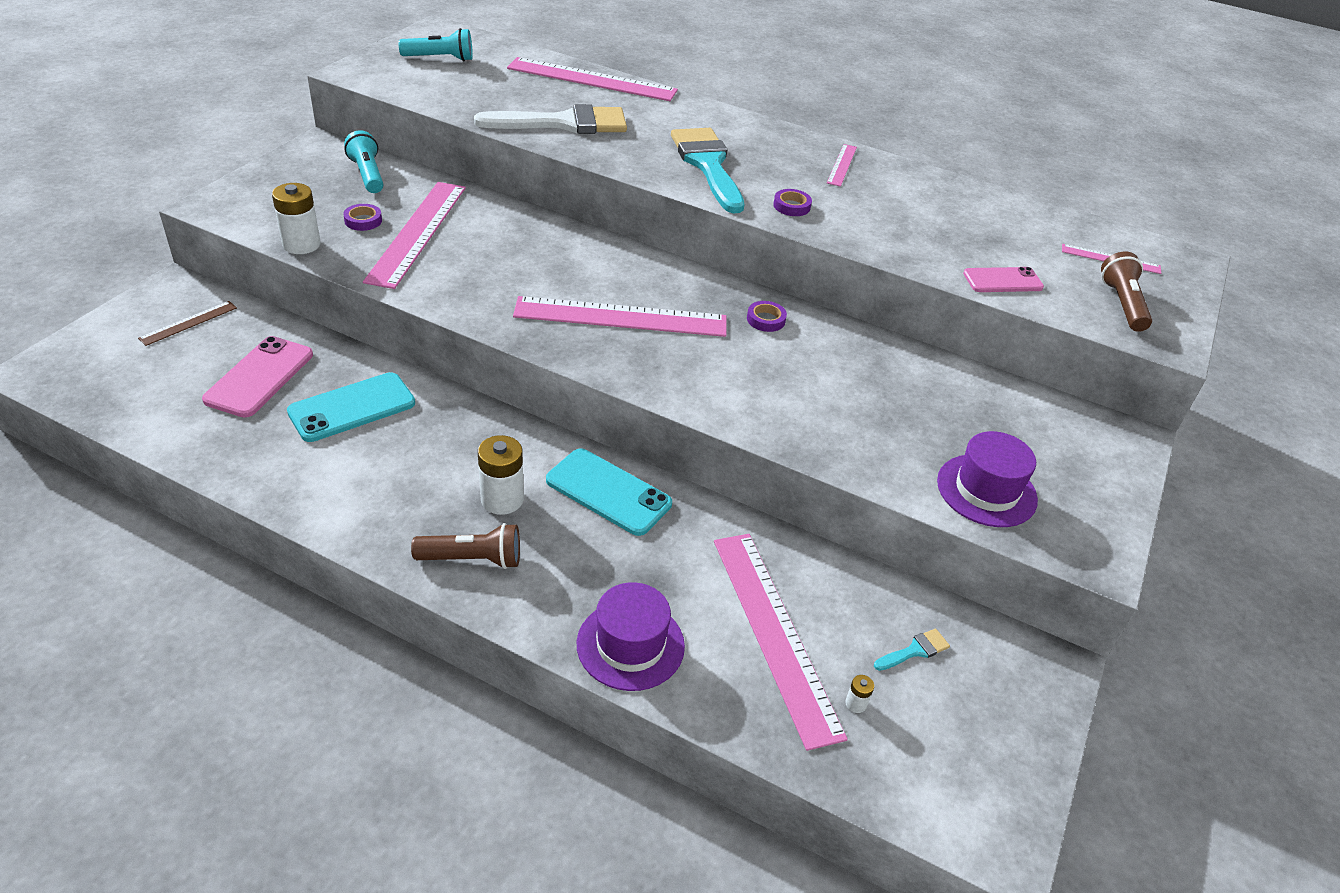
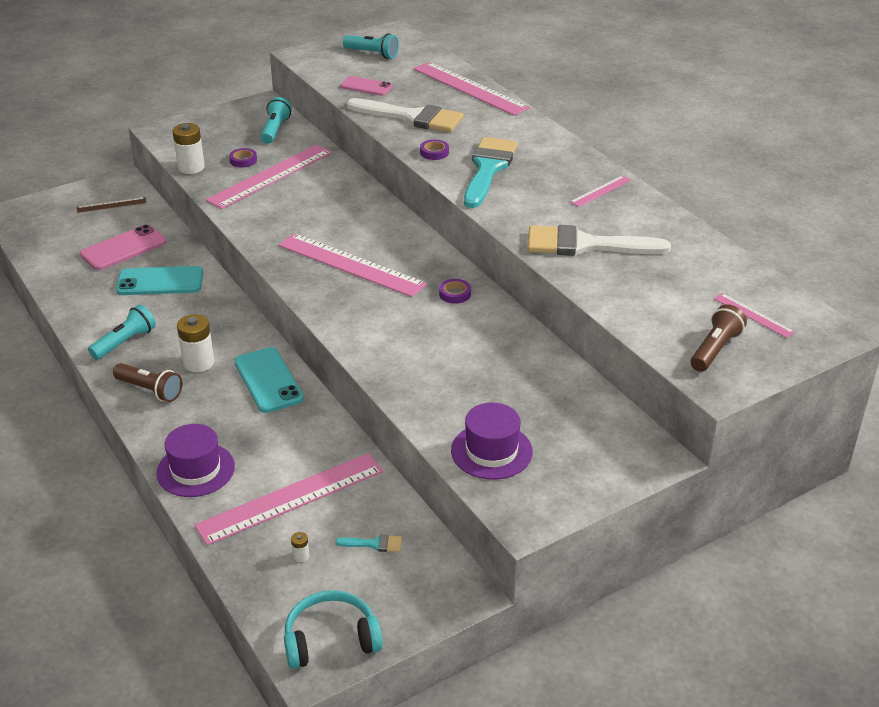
camera: 35 degrees right, 5 degrees down
(378, 504) = (125, 342): none -> turquoise flashlight
(774, 633) = (291, 498): pink ruler -> pink ruler turned 45 degrees clockwise
(791, 206) = (519, 212): purple tape -> purple tape (434, 152)
(892, 226) = (585, 245): none -> white brush
(987, 796) = (330, 639): none -> turquoise headphones
(1002, 281) = (629, 306): pink phone -> pink phone (366, 86)

